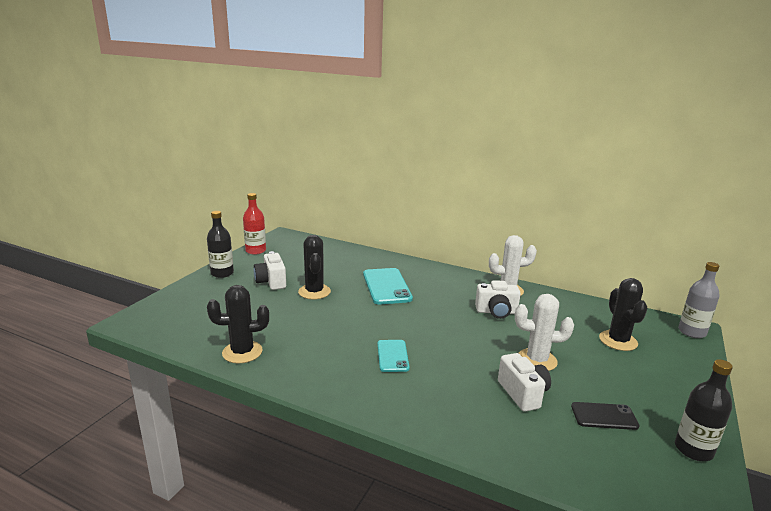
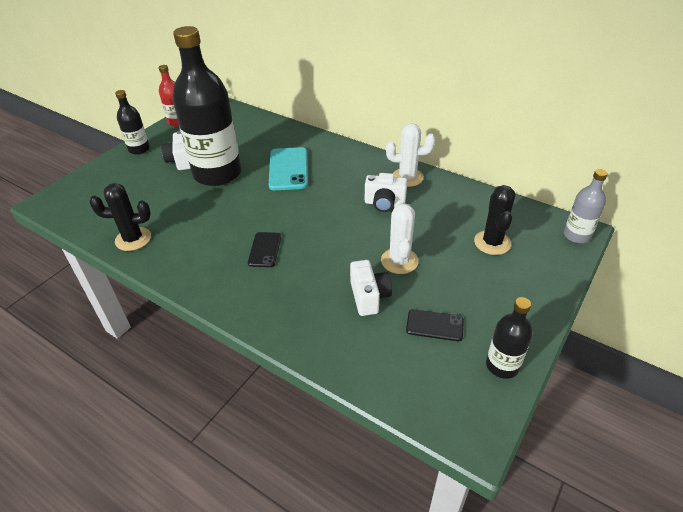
camera: 10 degrees right, 20 degrees up
(314, 292) = (217, 173): black cactus -> black bottle
(392, 356) = (265, 249): turquoise phone -> black phone
(537, 360) = (399, 261): white cactus -> white cactus turned 75 degrees clockwise

